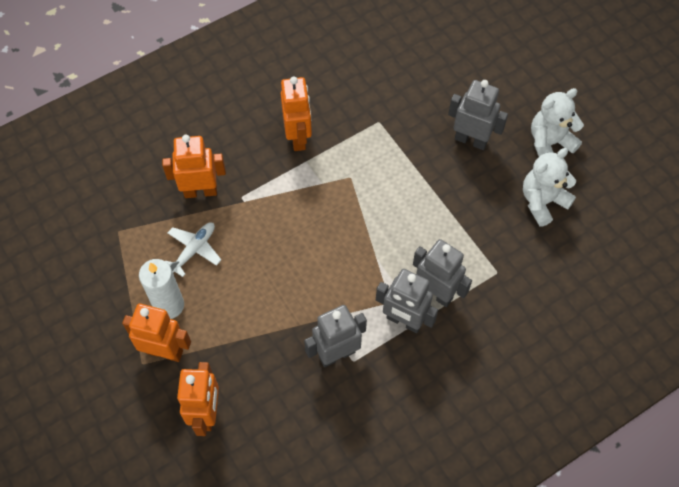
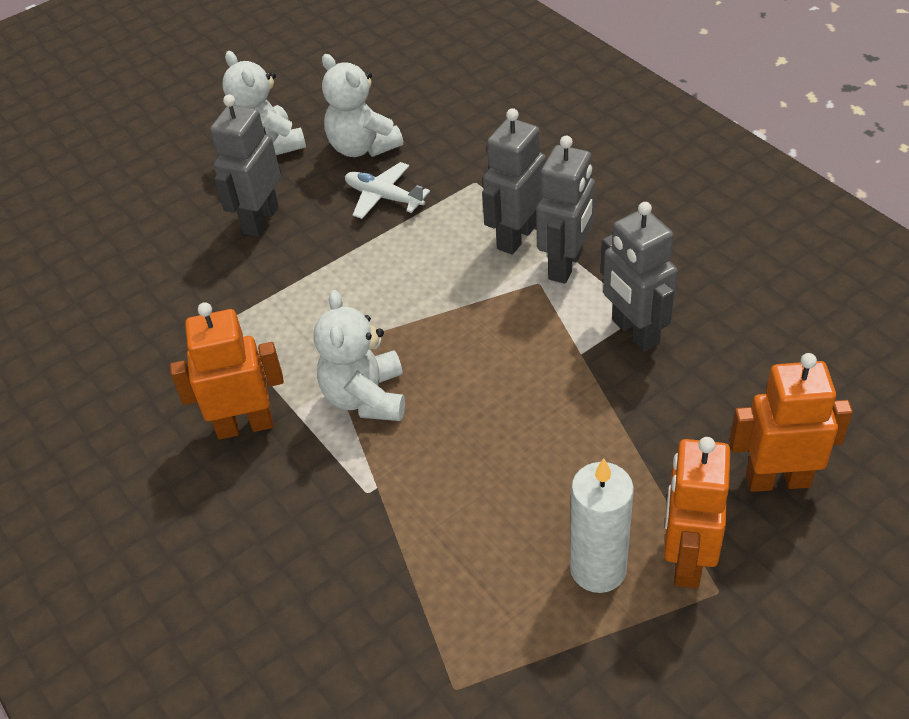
camera: 90 degrees left, 15 degrees down
(194, 249) = (481, 548): white plane -> white plane (383, 197)
(200, 191) = (358, 558): orange robot -> none
(308, 198) = (366, 397): none -> white teddy bear

